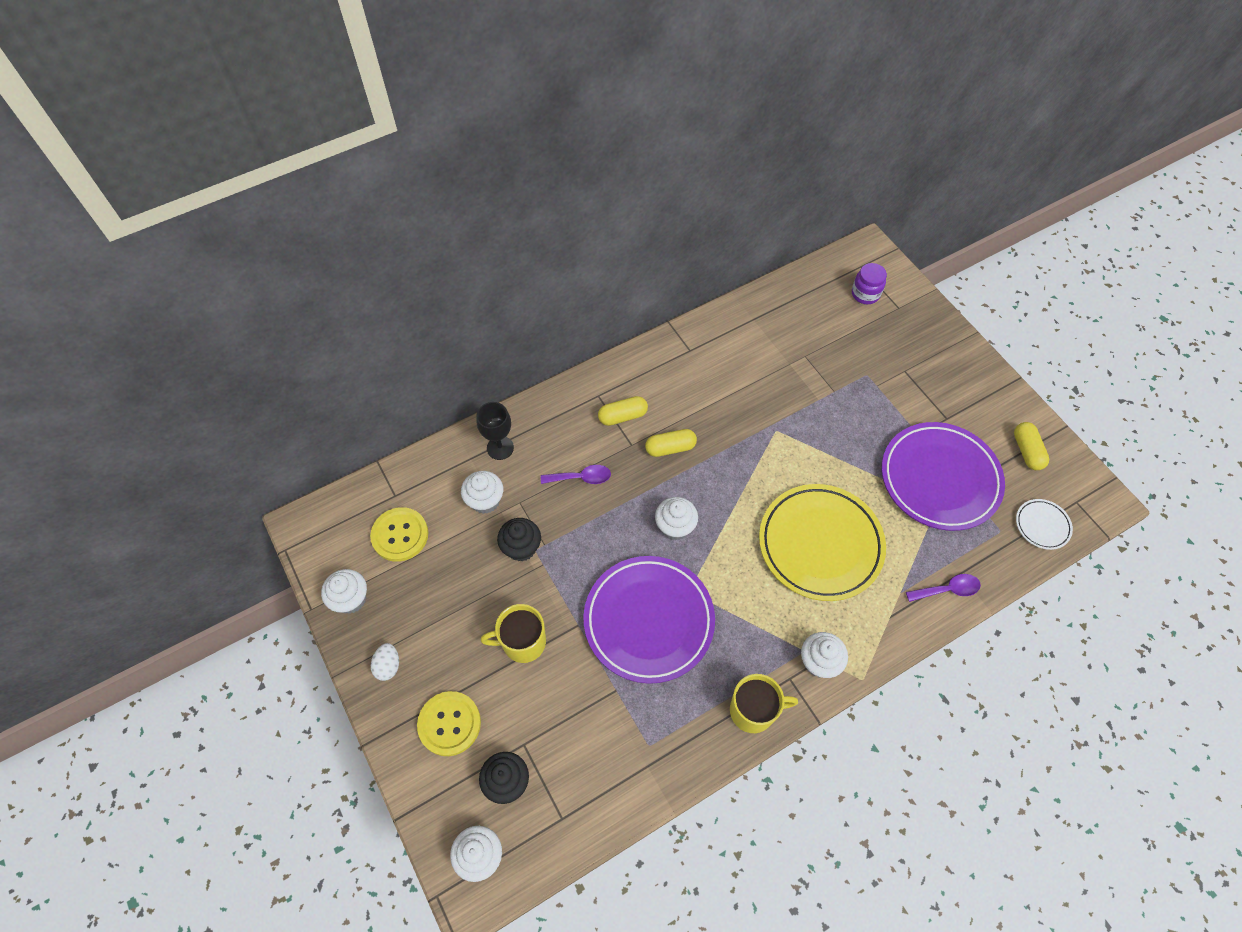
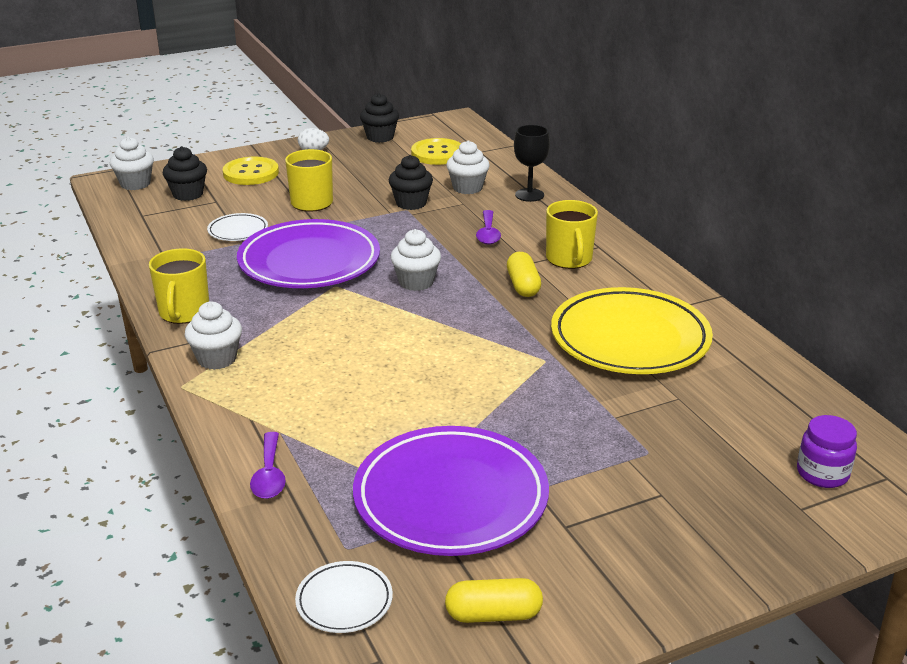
camera: 95 degrees right, 30 degrees down
(351, 599) = (380, 137): white cupcake -> black cupcake
(592, 702) = (238, 231): none -> white plate
(622, 416) = (569, 259): yellow capsule -> yellow mug
(820, 544) = (368, 376): yellow plate -> yellow plate (630, 339)

